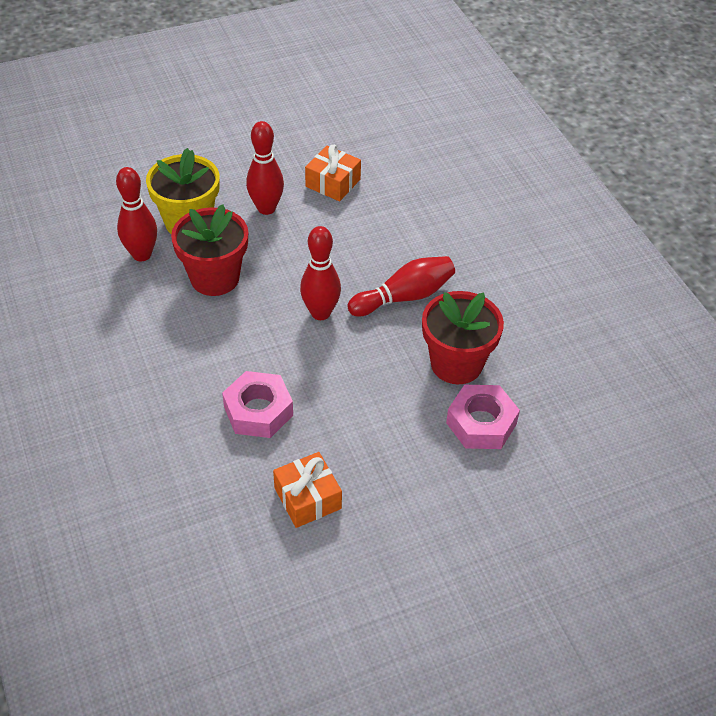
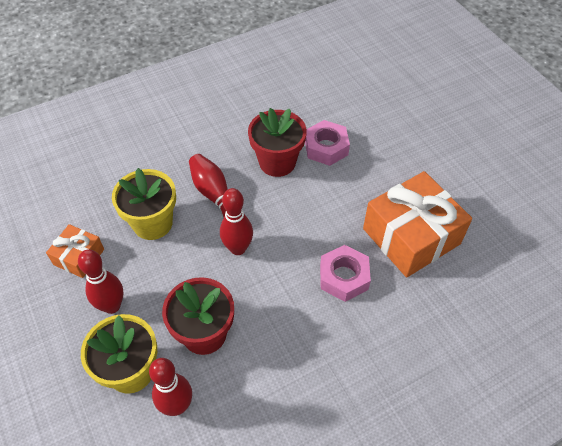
camera: 95 degrees left, 5 degrees up
(307, 498) = (411, 236): orange gift -> orange gift, size x1.96
(369, 240) = (152, 223): none -> yellow flower pot

